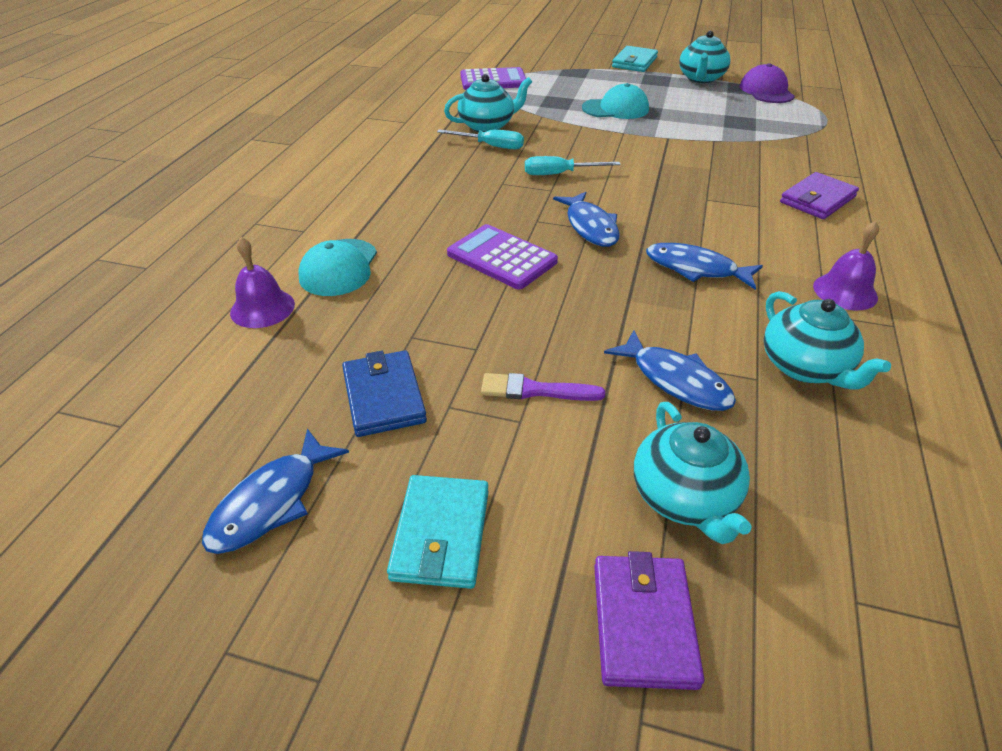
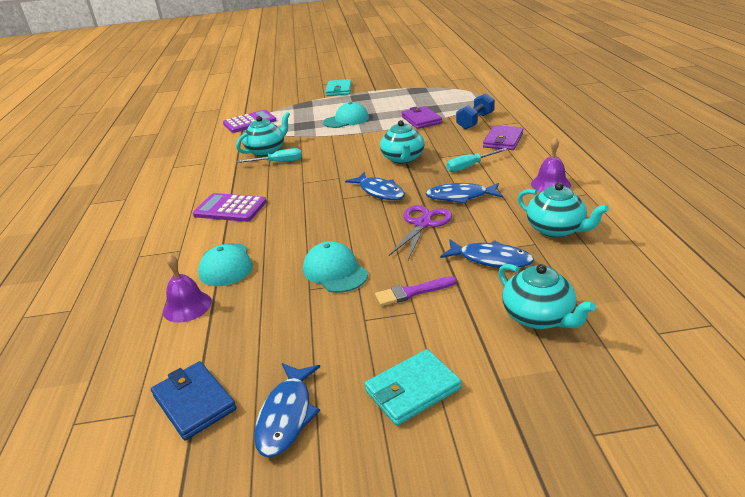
camera: 20 degrees left, 10 degrees down
(384, 396) = (317, 329): blue wallet -> blue wallet (194, 402)
(441, 534) = (412, 390): turquoise wallet -> turquoise wallet turned 75 degrees clockwise
(458, 323) = (335, 271): none -> turquoise cap
(502, 258) = (335, 226): purple calculator -> purple calculator (230, 208)
(559, 174) = (337, 167): turquoise screwdriver -> turquoise screwdriver (470, 166)
(616, 293) = (422, 224): none -> purple scissors
(643, 623) = (561, 387): purple wallet -> purple wallet (421, 120)
(701, 78) = (388, 90): turquoise teapot -> turquoise teapot (403, 159)
(766, 91) = (433, 88): purple cap -> none
(795, 158) = (475, 121): none -> blue dumbbell

